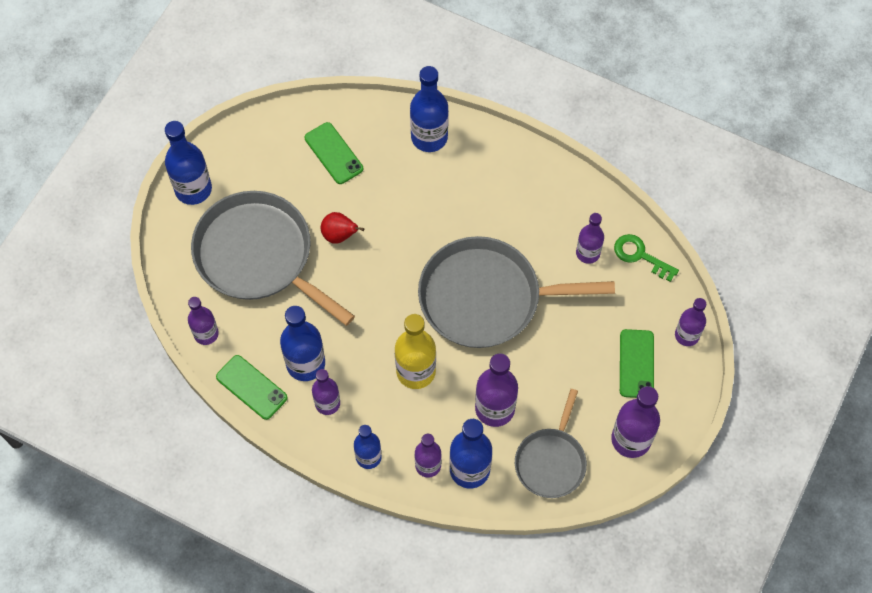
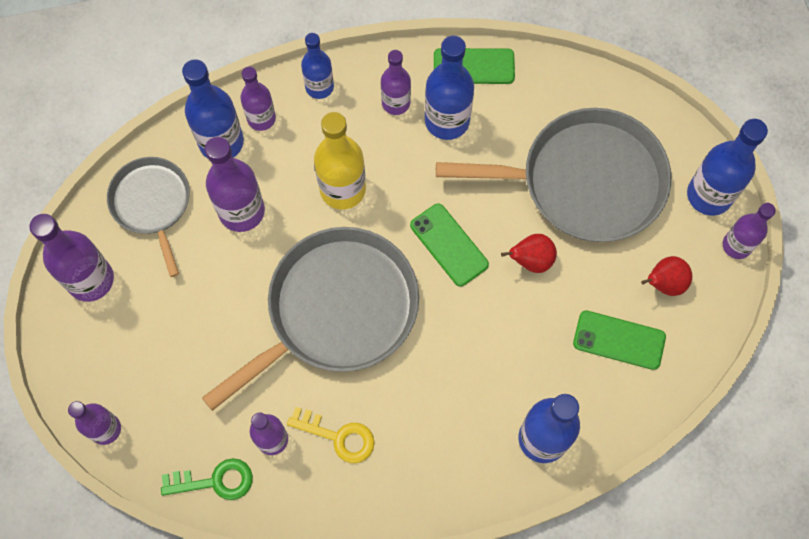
camera: 140 degrees right, 5 degrees up
(206, 334) = (558, 79): purple bottle -> purple bottle (736, 245)
(275, 162) = (664, 283): none -> red pear
(547, 225) = (338, 436): none -> yellow key
(636, 364) = (137, 358): green phone -> green phone (449, 245)

